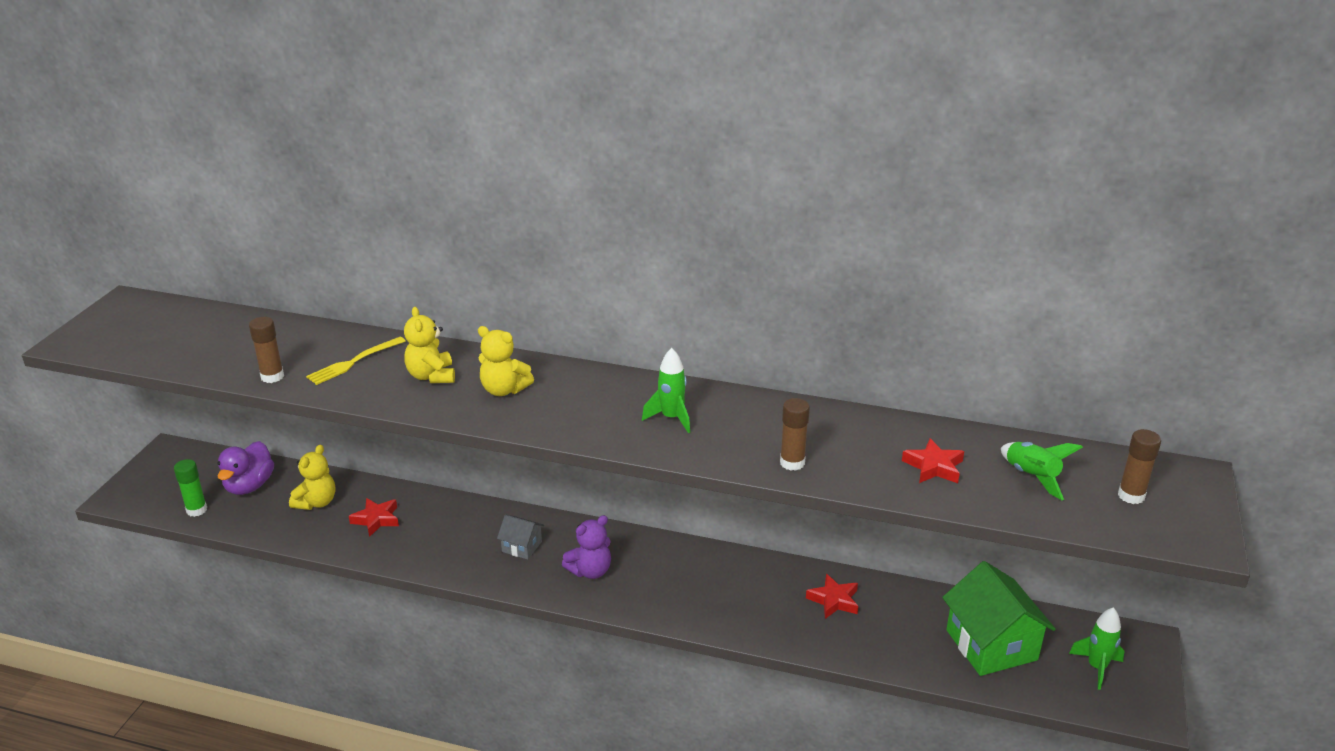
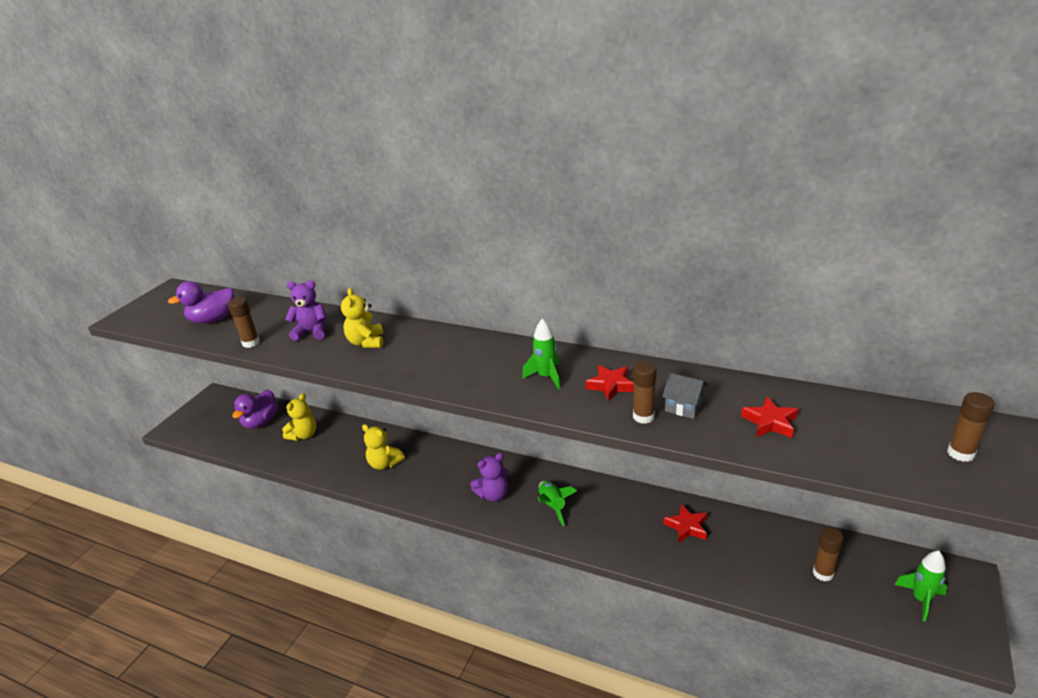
camera: 10 degrees right, 0 degrees up
(196, 510) = (221, 439): green glue stick -> none
(206, 345) = (213, 319): none -> purple duck
(353, 362) = (312, 332): yellow fork -> purple teddy bear
(376, 519) = (343, 449): red star -> red star (611, 385)
(504, 390) = (418, 353): yellow teddy bear -> yellow teddy bear (384, 463)
(522, 546) = (444, 473): grey house -> grey house (684, 406)
(991, 645) = (823, 573): green house -> brown glue stick
(1031, 477) = (862, 433): green rocket -> green rocket (553, 506)

